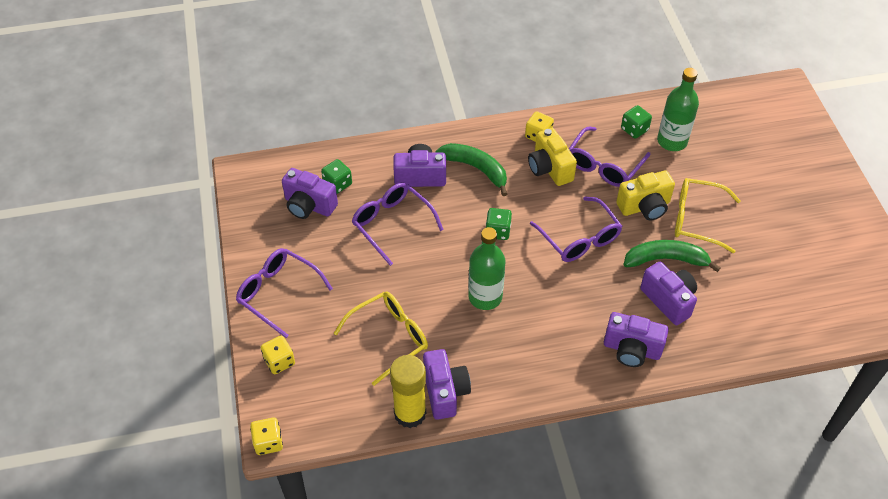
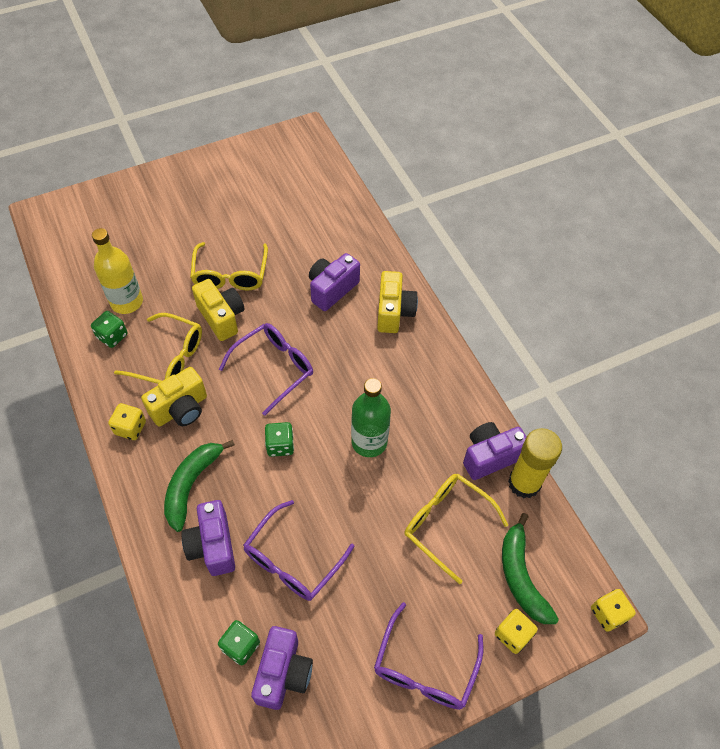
camera: 105 degrees left, 5 degrees up
(603, 165) = (169, 358): purple glasses -> yellow glasses
(631, 349) = (394, 312): purple camera -> yellow camera
(666, 259) = (285, 295): green banana -> green banana (521, 576)
(672, 141) = (127, 302): green bottle -> yellow bottle

